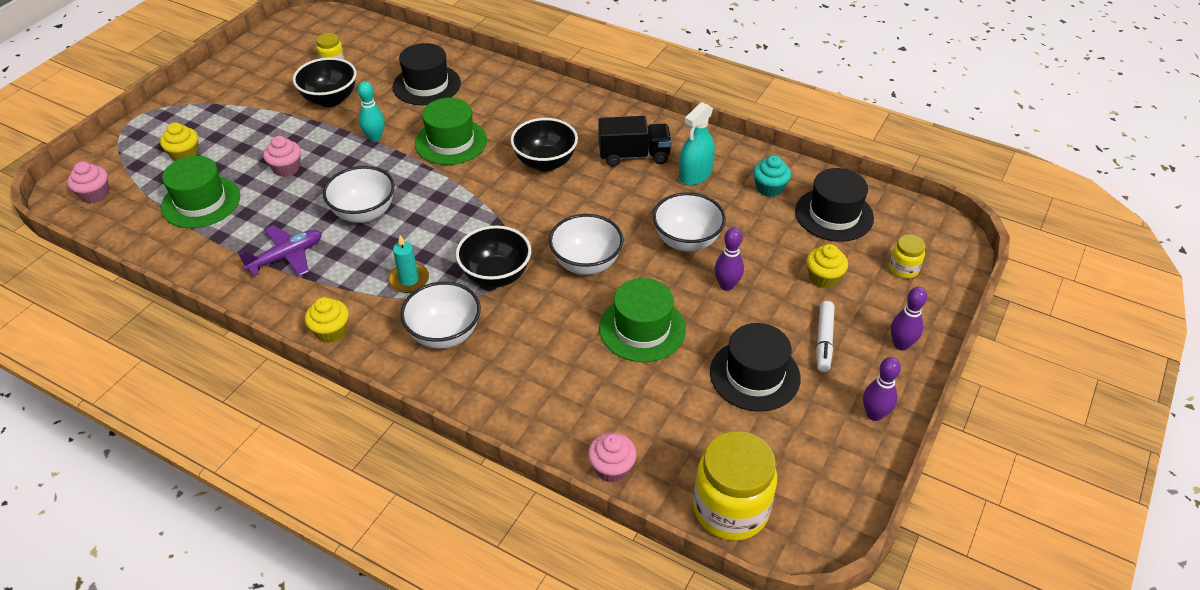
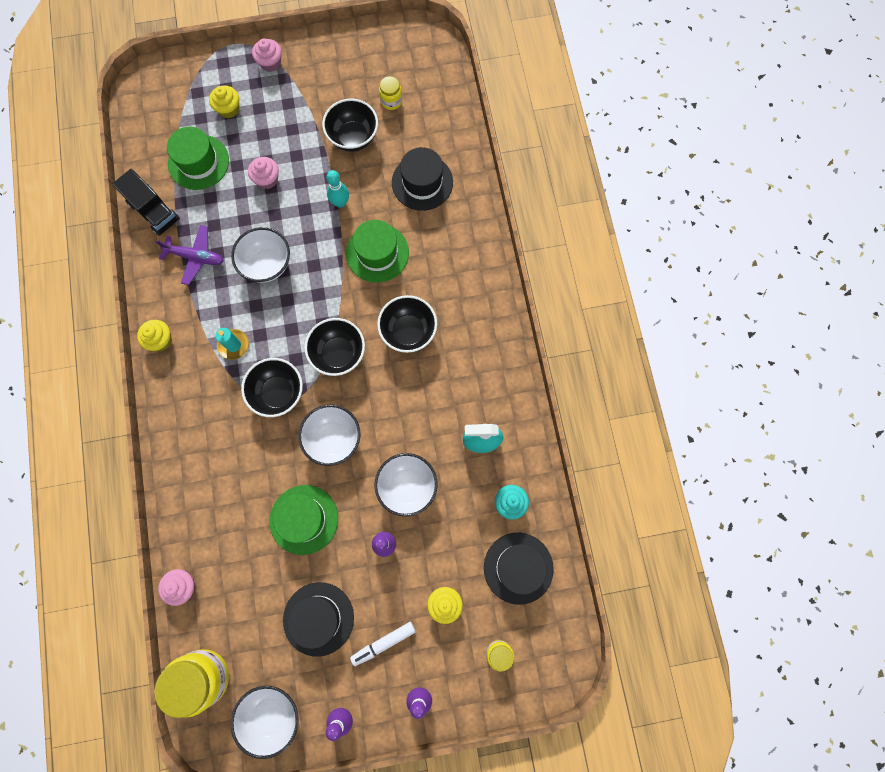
camera: 50 degrees right, 30 degrees up
(95, 194) = (156, 98): pink cupcake -> pink cupcake (270, 63)
(444, 334) = (207, 406): white bowl -> white bowl (271, 714)
(510, 215) = (338, 354): none -> black bowl
(634, 156) = (466, 384): black truck -> black truck (154, 211)

